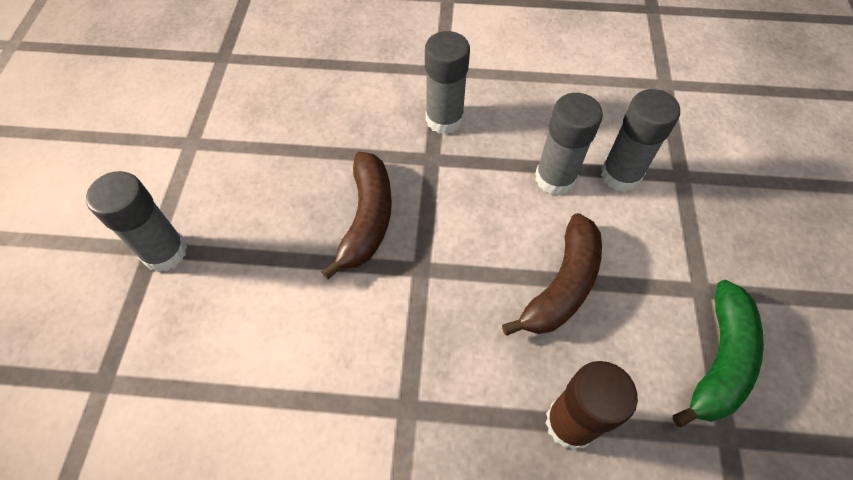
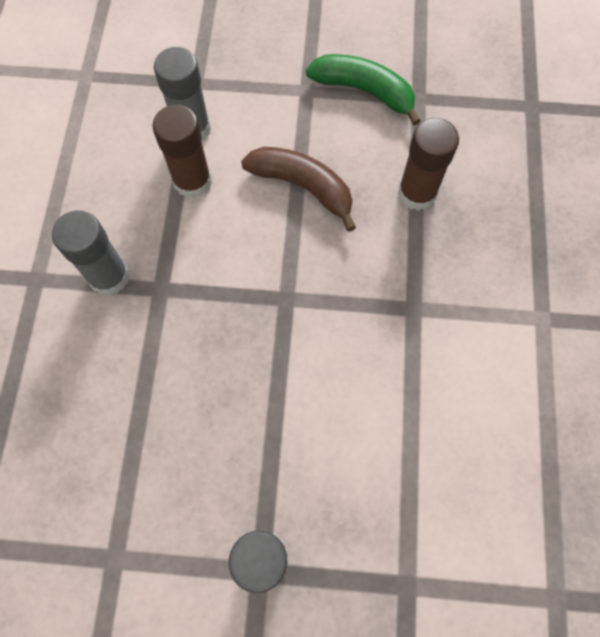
camera: 90 degrees left, 10 degrees up
(367, 219) = (231, 349): brown banana -> none
(555, 178) = (192, 181): grey glue stick -> brown glue stick

